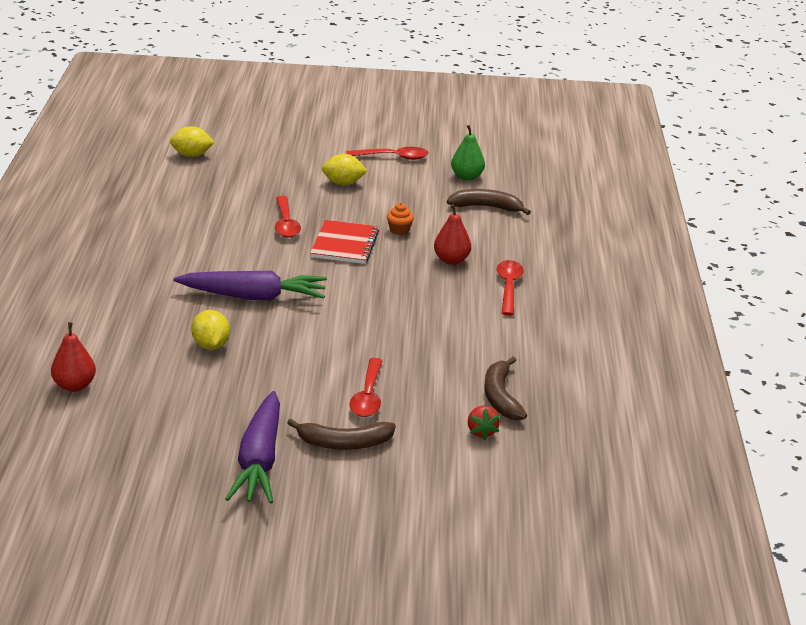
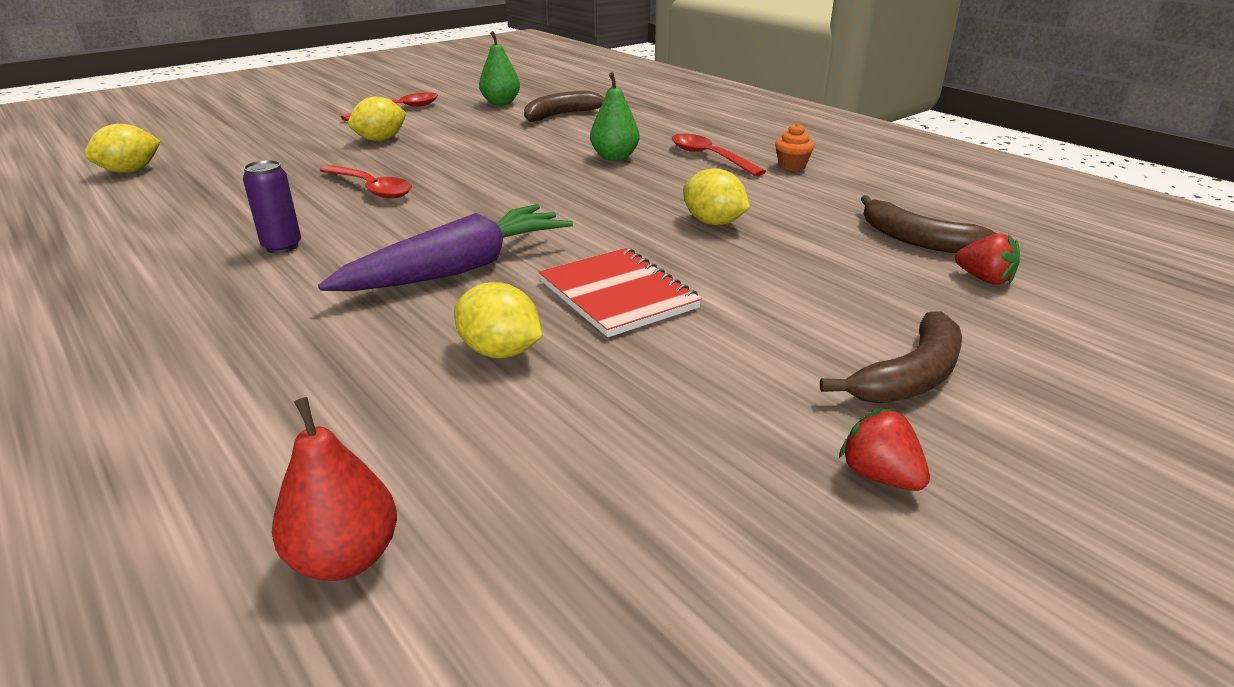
camera: 40 degrees left, 0 degrees up
(200, 245) = (282, 247): none -> purple can
(259, 461) = (879, 476): purple carrot -> red strawberry
(345, 244) = (478, 182): red notebook -> red notebook (618, 294)
(368, 396) = (809, 306): red spoon -> none
(399, 230) = (514, 153): orange cupcake -> orange cupcake (792, 166)
(416, 332) = (713, 222): none -> yellow lemon
(451, 260) = (614, 157): red pear -> green pear

